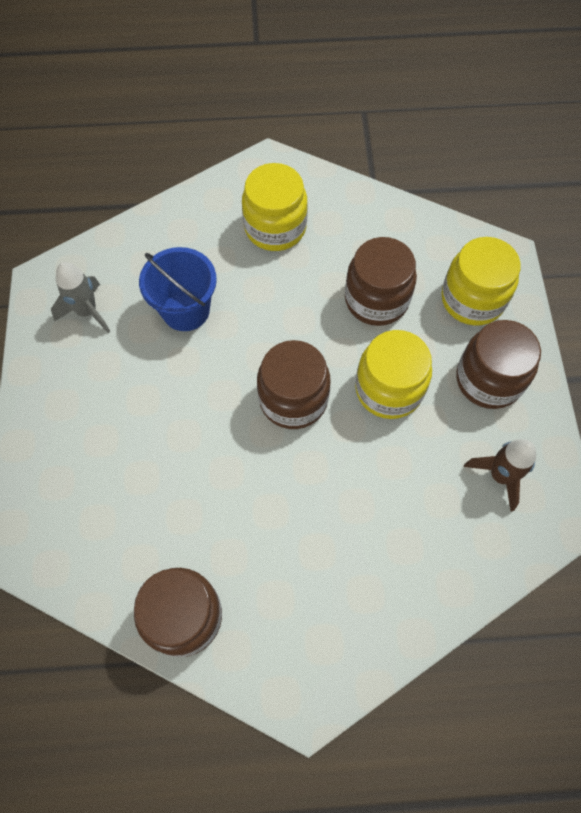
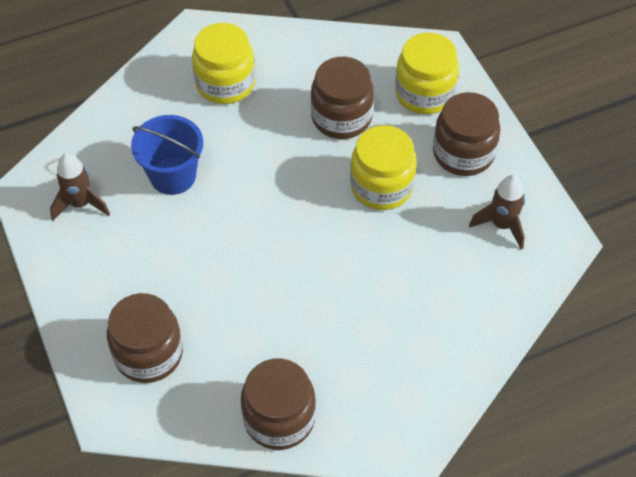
camera: 20 degrees left, 10 degrees down
(87, 312) = (80, 204): grey rocket -> brown rocket
(293, 399) = (301, 219): brown jar -> brown jar (148, 354)

